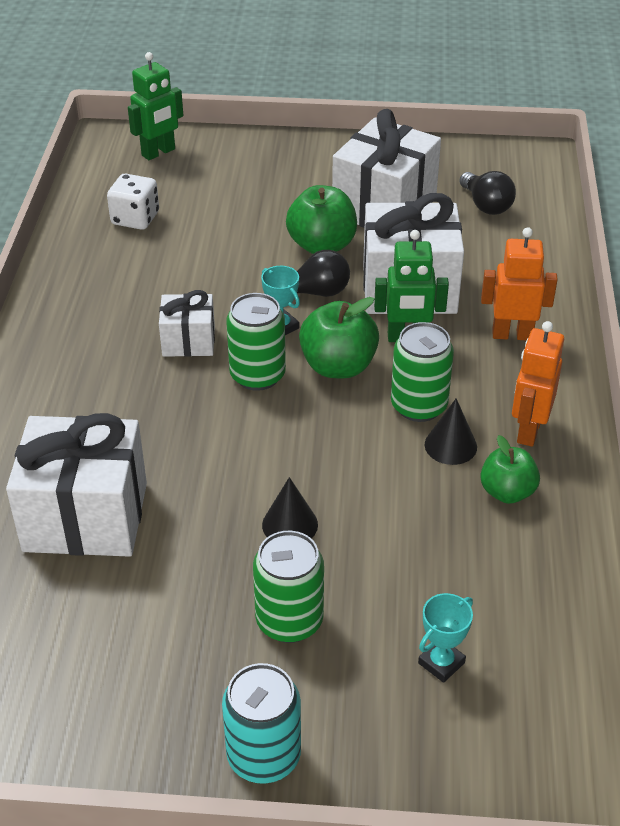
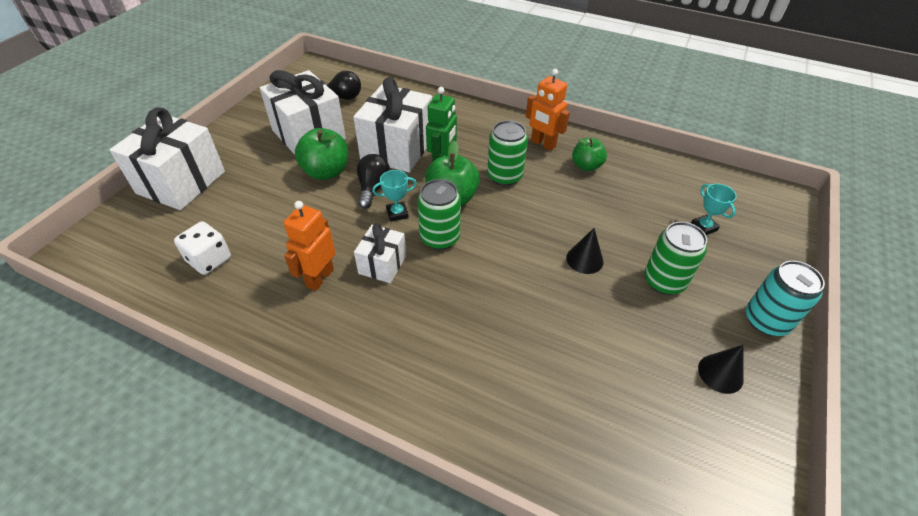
camera: 70 degrees left, 5 degrees up
(86, 517) = (543, 369): white gift -> white gift (181, 182)
(158, 152) = (133, 225): green robot -> none
(450, 445) = (542, 174): black cone -> black cone (720, 373)
(512, 334) = (463, 125): orange robot -> orange robot (319, 278)

